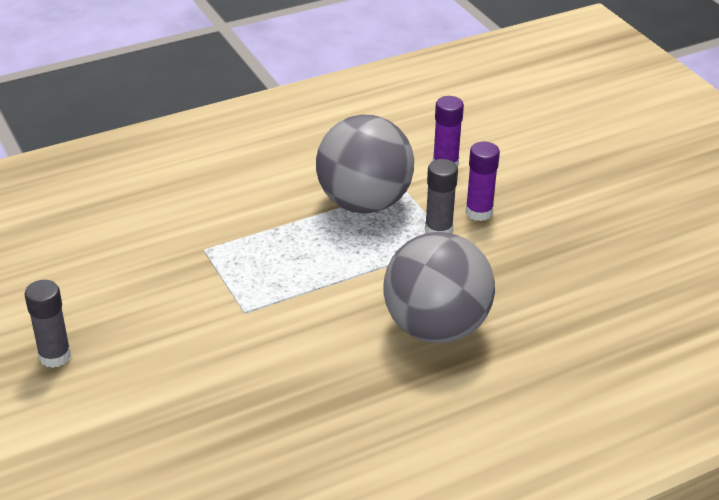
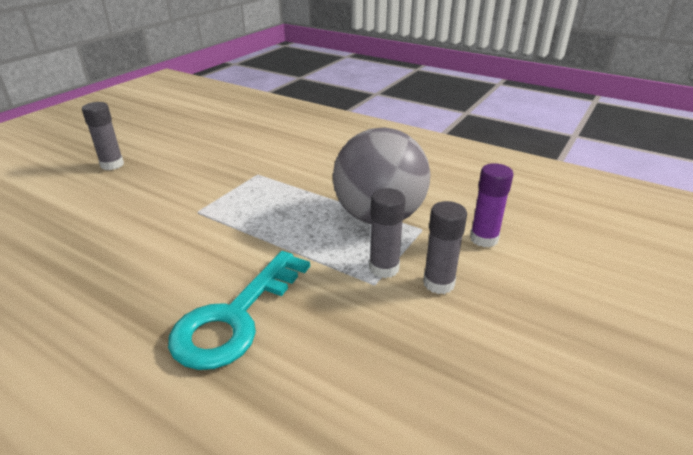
camera: 60 degrees right, 5 degrees down
(436, 328) = (235, 317): grey ball -> turquoise key
(479, 212) = (438, 283): purple glue stick -> grey glue stick

